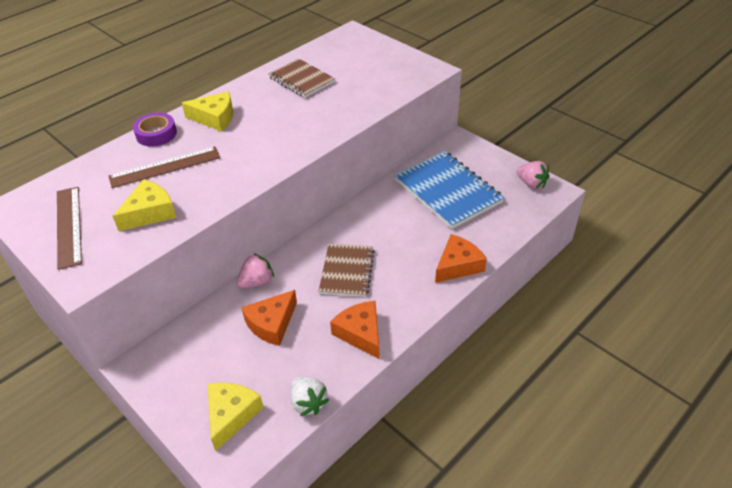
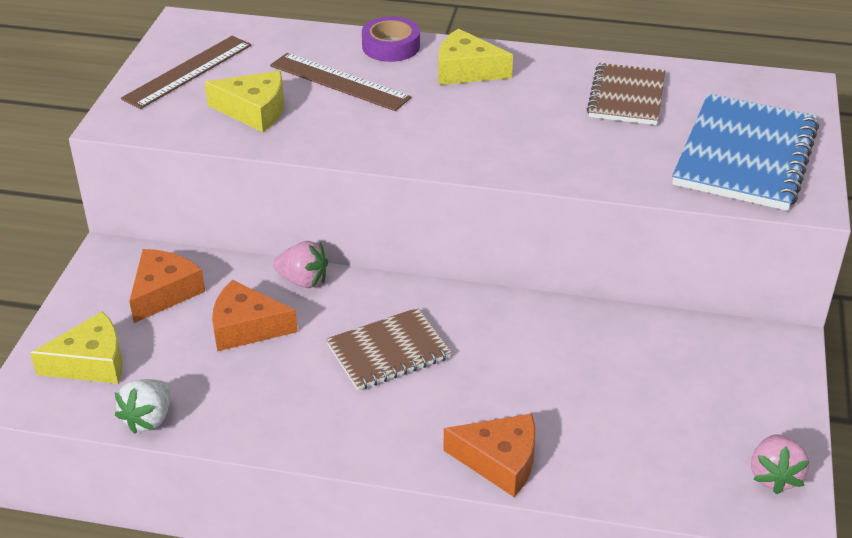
camera: 55 degrees right, 5 degrees down
(215, 118) = (466, 70): yellow cheese -> yellow cheese turned 135 degrees clockwise
(360, 333) = (291, 415): orange cheese -> orange cheese (164, 292)
(447, 191) = (649, 383): blue notebook -> blue notebook (745, 156)

